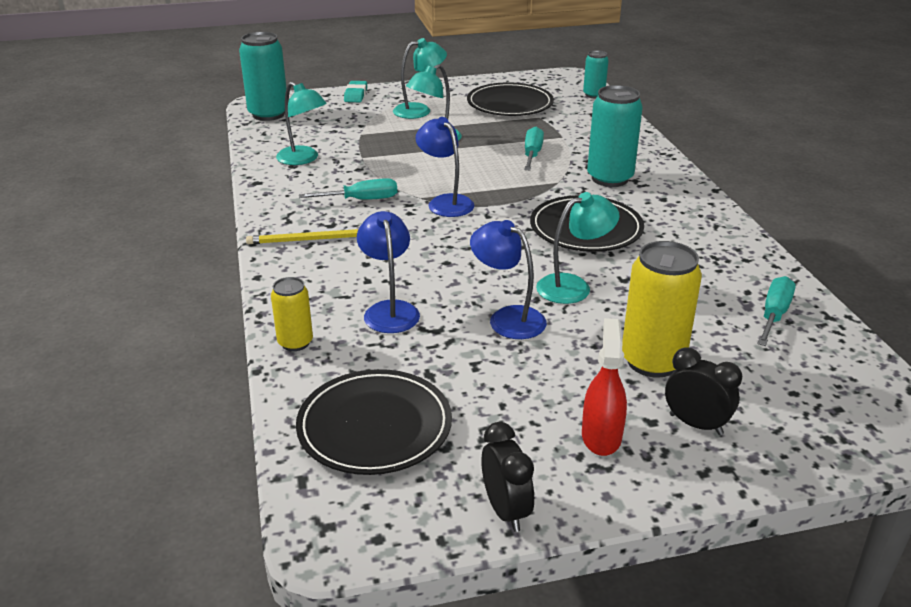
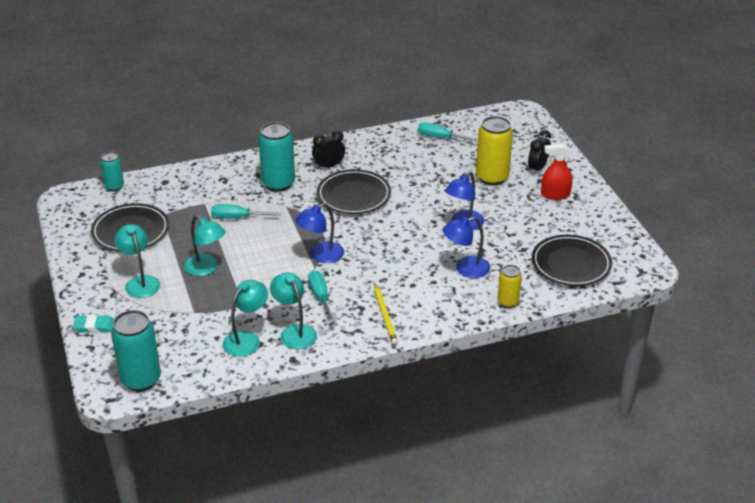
camera: 95 degrees left, 5 degrees up
(506, 510) = (612, 221): black clock -> black clock (329, 166)
(573, 286) = (425, 201): turquoise lamp -> turquoise lamp (294, 332)

